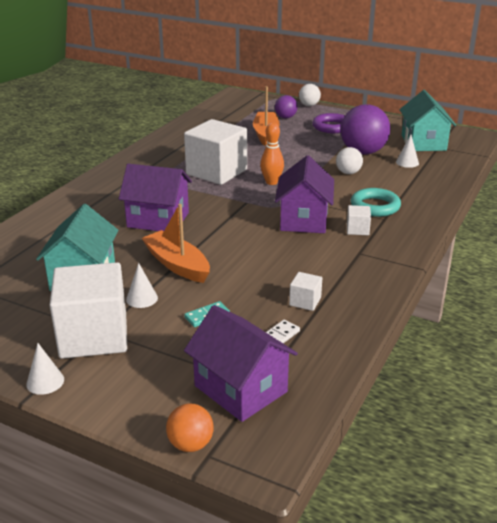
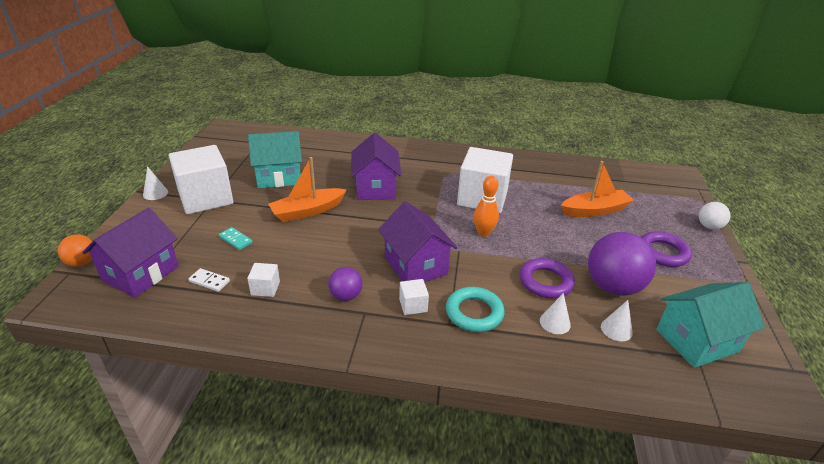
camera: 70 degrees right, 5 degrees up
(142, 298) = (255, 206): white cone -> white cone (555, 322)
(177, 265) = (307, 211): orange boat -> orange boat turned 150 degrees counterclockwise
(285, 117) = (653, 216): purple ball -> purple ball (346, 296)
(304, 220) = (415, 265): purple house -> purple house turned 75 degrees clockwise
(348, 173) = (545, 282): white ball -> purple ring

